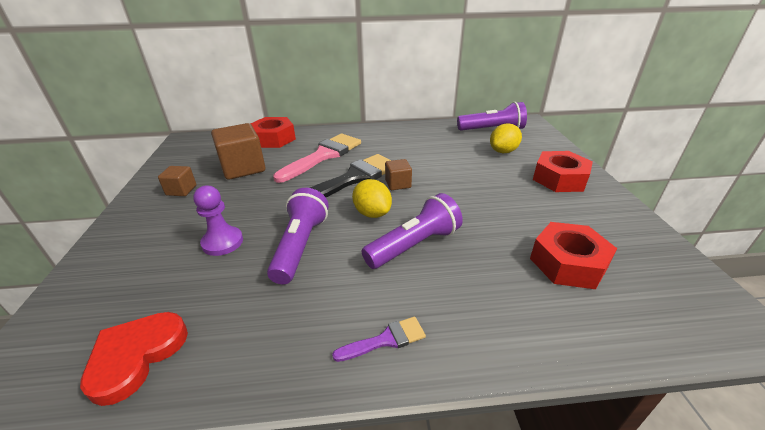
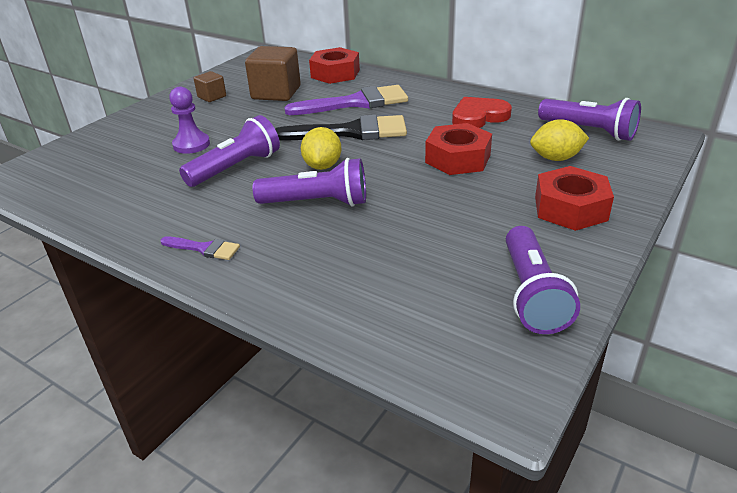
camera: 40 degrees right, 0 degrees up
(136, 356) = (75, 189): red heart -> red heart (478, 117)
(323, 156) = (356, 103): pink brush -> purple brush
(398, 184) = (383, 150): brown cube -> none
(568, 263) = (426, 274): red nut -> red nut (458, 159)
(634, 243) = (532, 294): none -> purple flashlight

